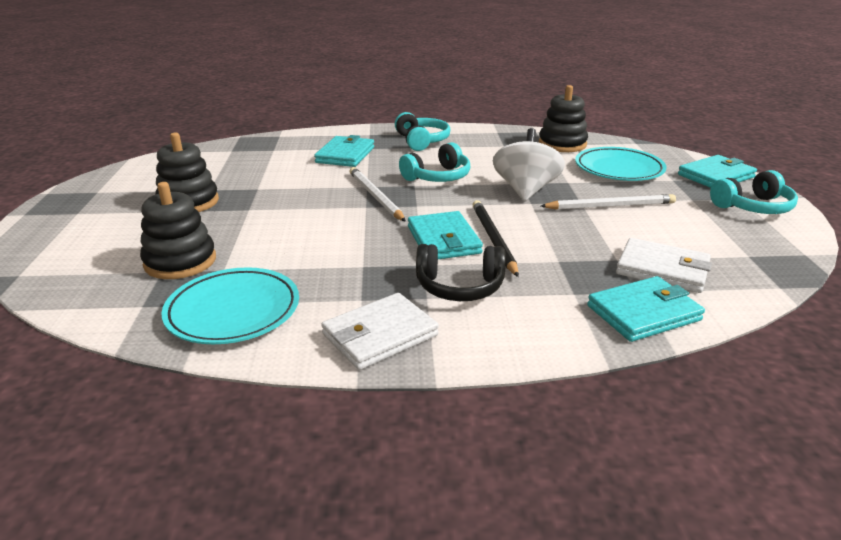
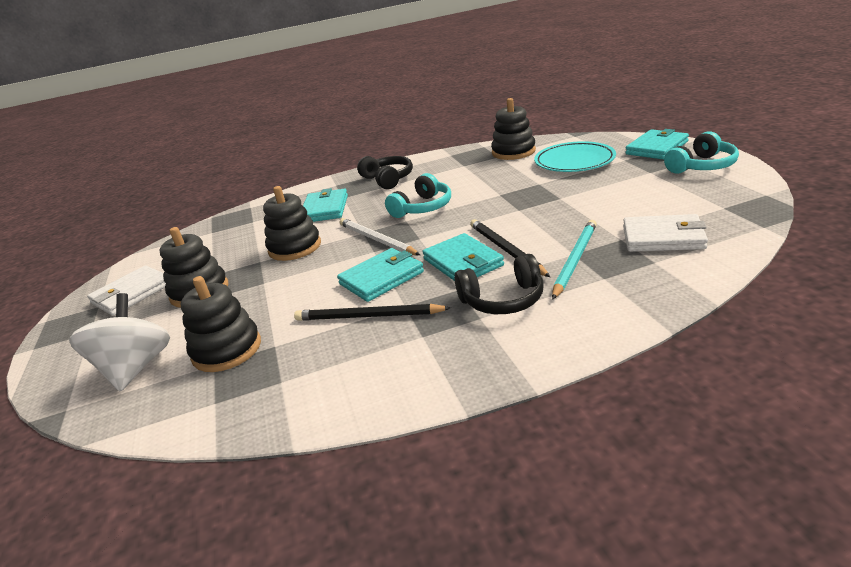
camera: 10 degrees left, 0 degrees up
(233, 311) = (308, 381): turquoise plate -> none
(296, 184) = (295, 247): none -> black stacking toy
(323, 267) = (369, 316): none -> black pencil
(379, 335) = (459, 363): white wallet -> white wallet (132, 294)
(421, 141) = (388, 179): turquoise headphones -> black headphones
(525, 190) = (507, 200): white spinning top -> white spinning top (135, 368)
(555, 267) = (575, 260): none -> turquoise pencil
(610, 206) = (587, 195): white pencil -> none
(644, 313) = (671, 278): turquoise wallet -> turquoise wallet (382, 278)

